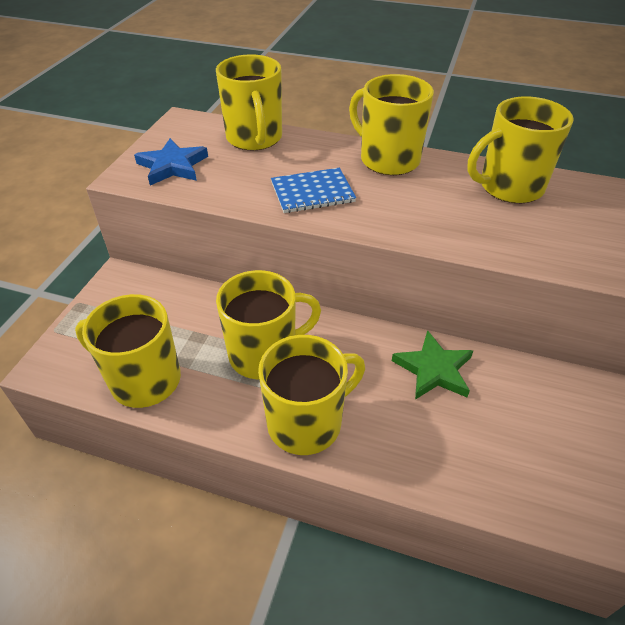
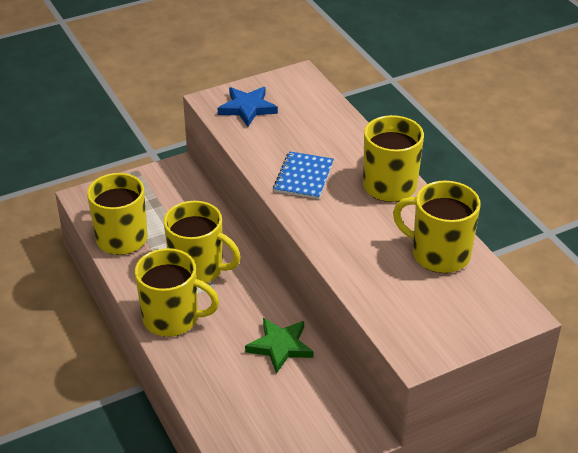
camera: 45 degrees right, 5 degrees down
(254, 138) = (325, 116): yellow mug -> none
(312, 192) = (304, 177): blue notebook -> blue notebook turned 75 degrees clockwise

